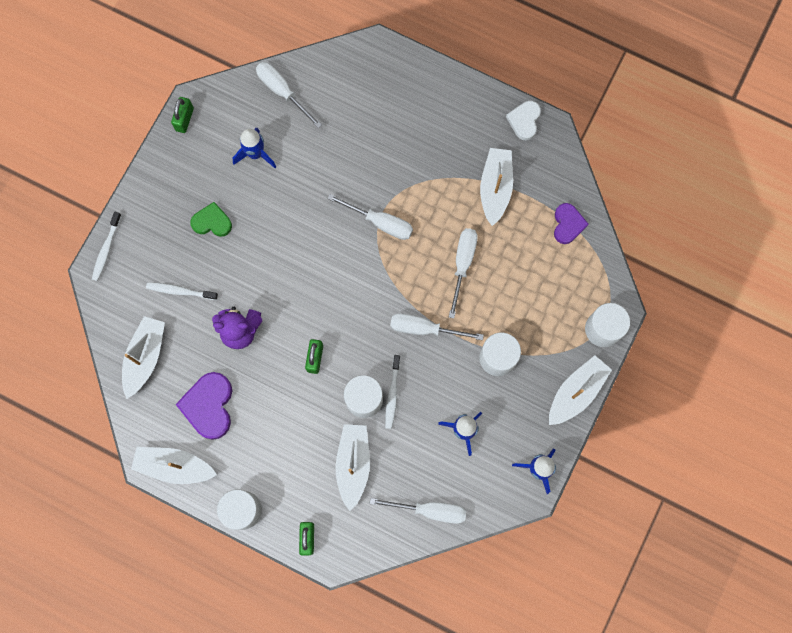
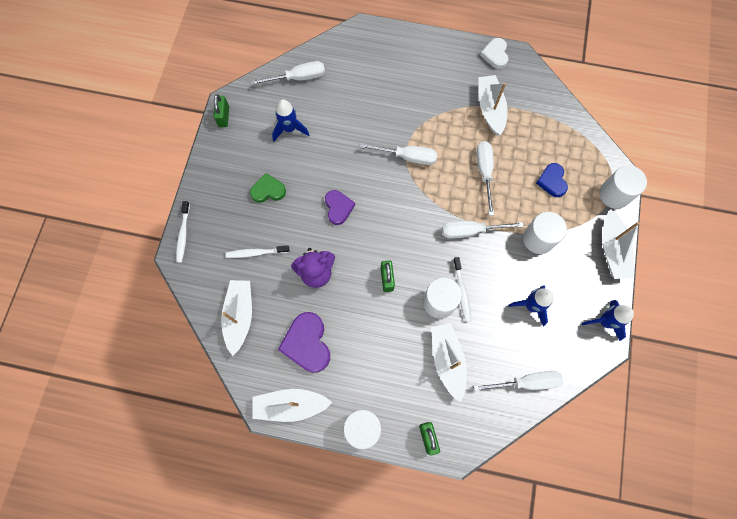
camera: 15 degrees left, 5 degrees down
(282, 92) = (298, 78): white screwdriver -> white screwdriver turned 135 degrees clockwise
(537, 295) = (552, 181): none -> blue heart
(567, 224) = (556, 122): purple heart -> purple heart (338, 208)
(576, 392) = (612, 250): white boat -> white boat turned 150 degrees clockwise

